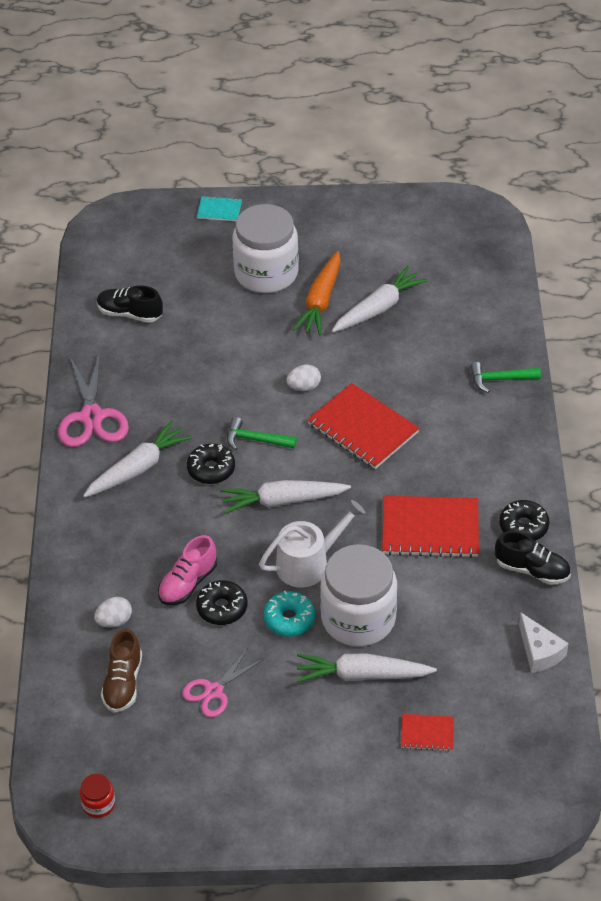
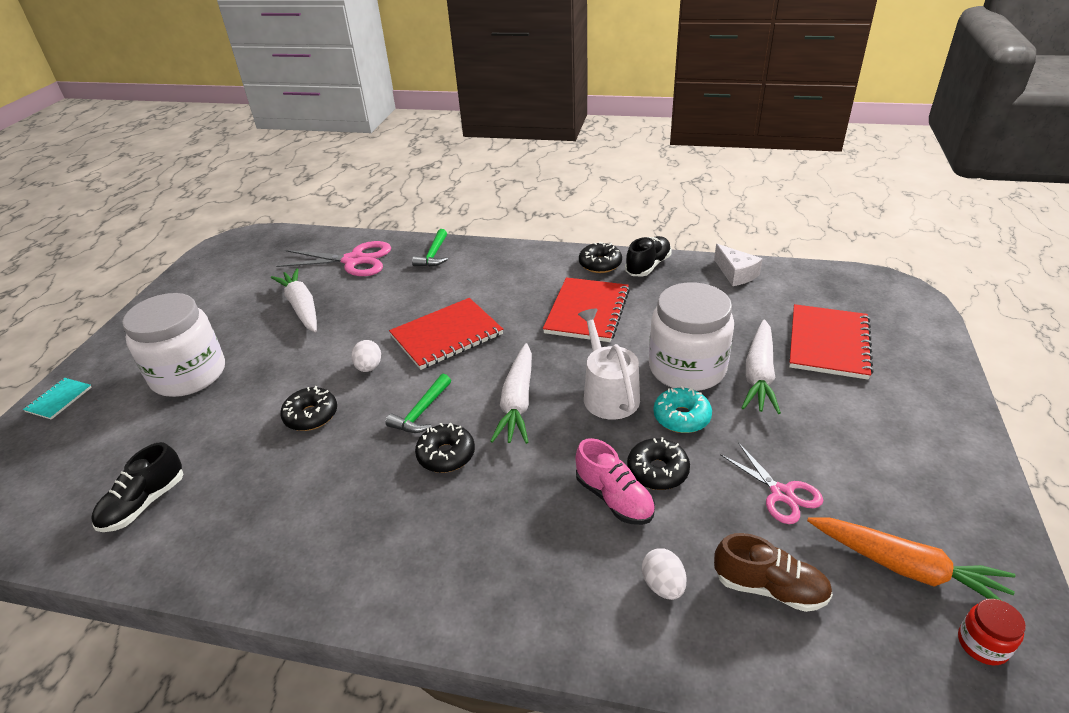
camera: 75 degrees left, 10 degrees down
(91, 417) = (294, 569): pink scissors -> pink scissors (354, 260)
(138, 468) = (411, 527): white carrot -> none
(236, 371) = (311, 415): none -> black donut
(321, 301) = (262, 341): orange carrot -> orange carrot (905, 567)
(427, 733) = (828, 343): red notebook -> red notebook, size x2.00
(539, 652) = (736, 274): white cheese -> white cheese turned 75 degrees clockwise

